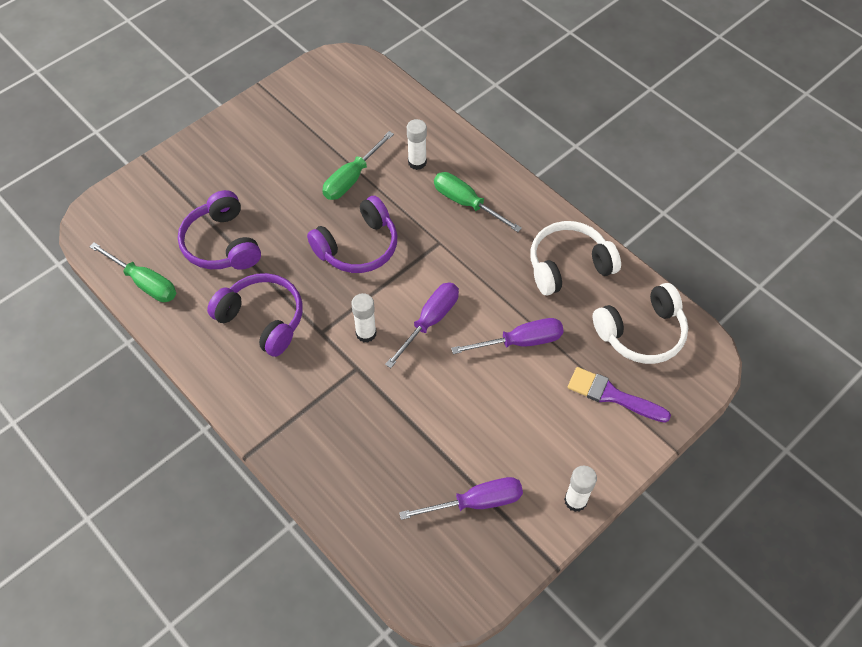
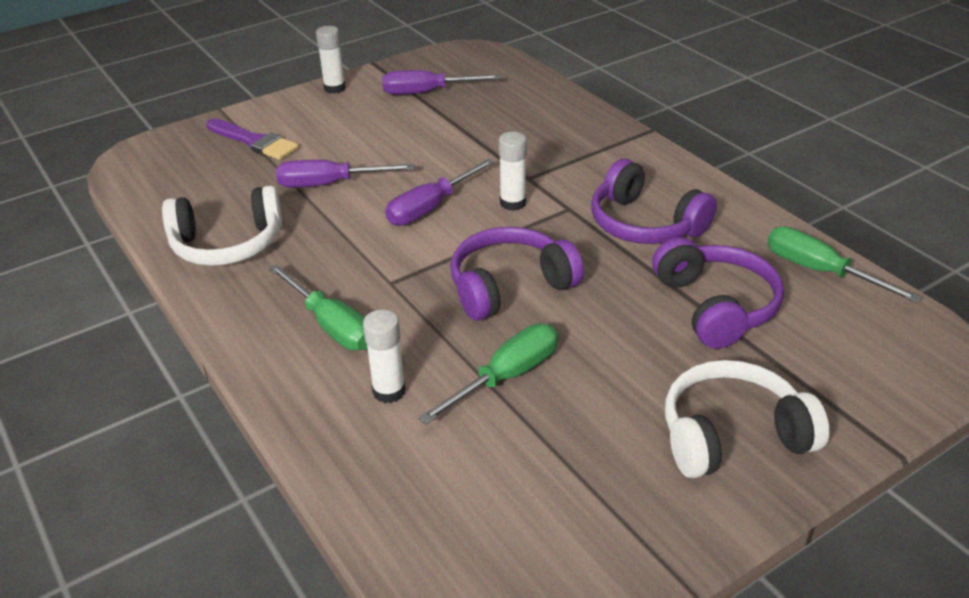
camera: 170 degrees left, 20 degrees down
(641, 333) = (185, 181): white headphones -> white headphones (732, 435)

